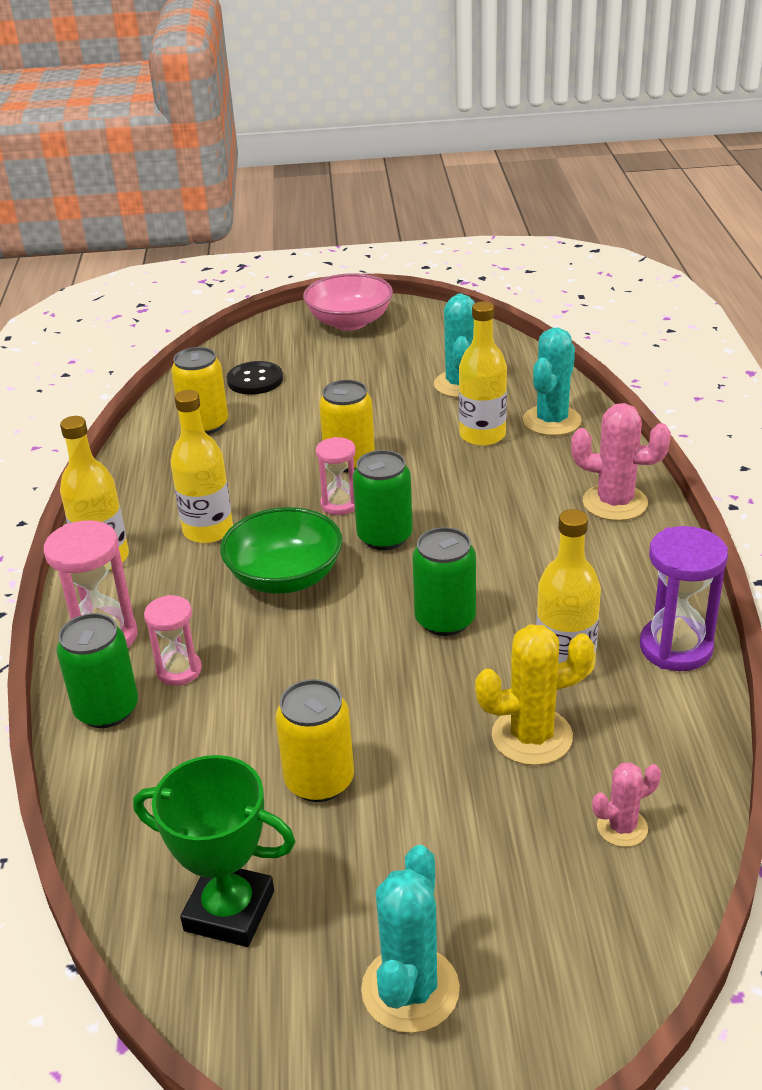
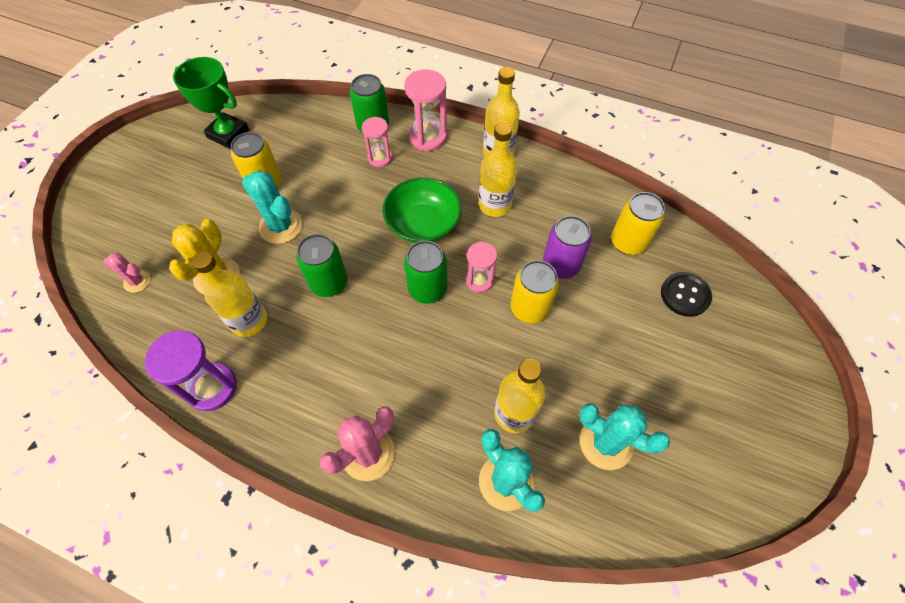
camera: 115 degrees right, 25 degrees up
(229, 911) = (228, 134): green trophy -> green trophy turned 75 degrees clockwise
(272, 457) = (560, 265): none -> purple can
(349, 322) = (772, 409): pink bowl -> none
(410, 989) = (145, 172): turquoise cactus -> turquoise cactus (281, 226)
(622, 827) = (137, 281): pink cactus -> pink cactus turned 75 degrees counterclockwise

